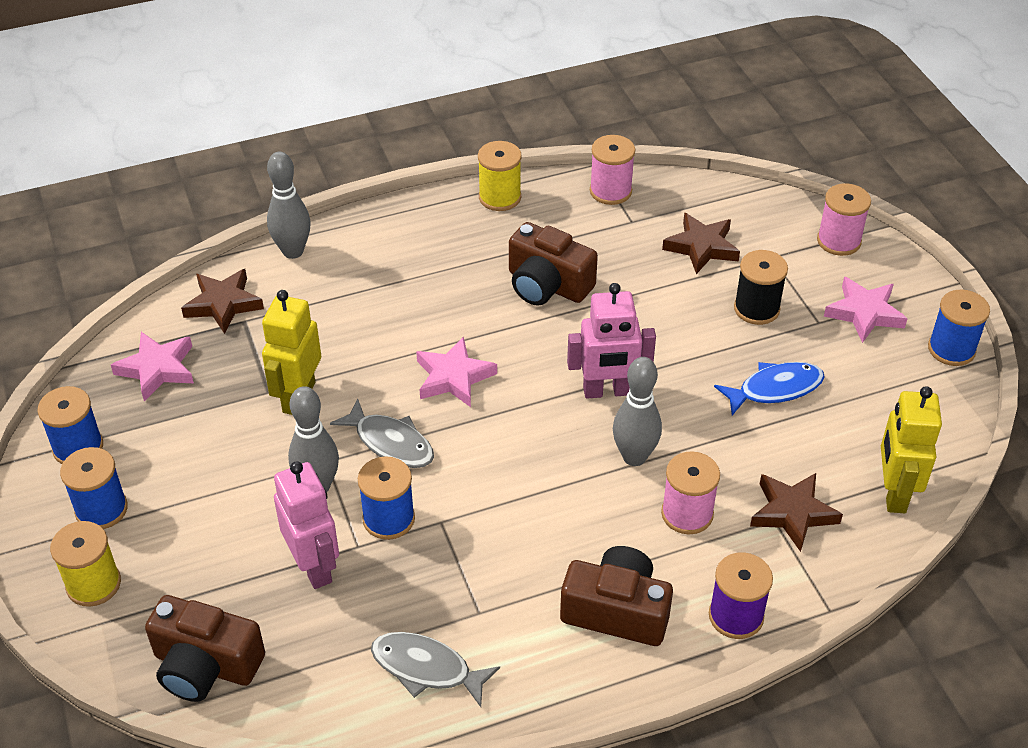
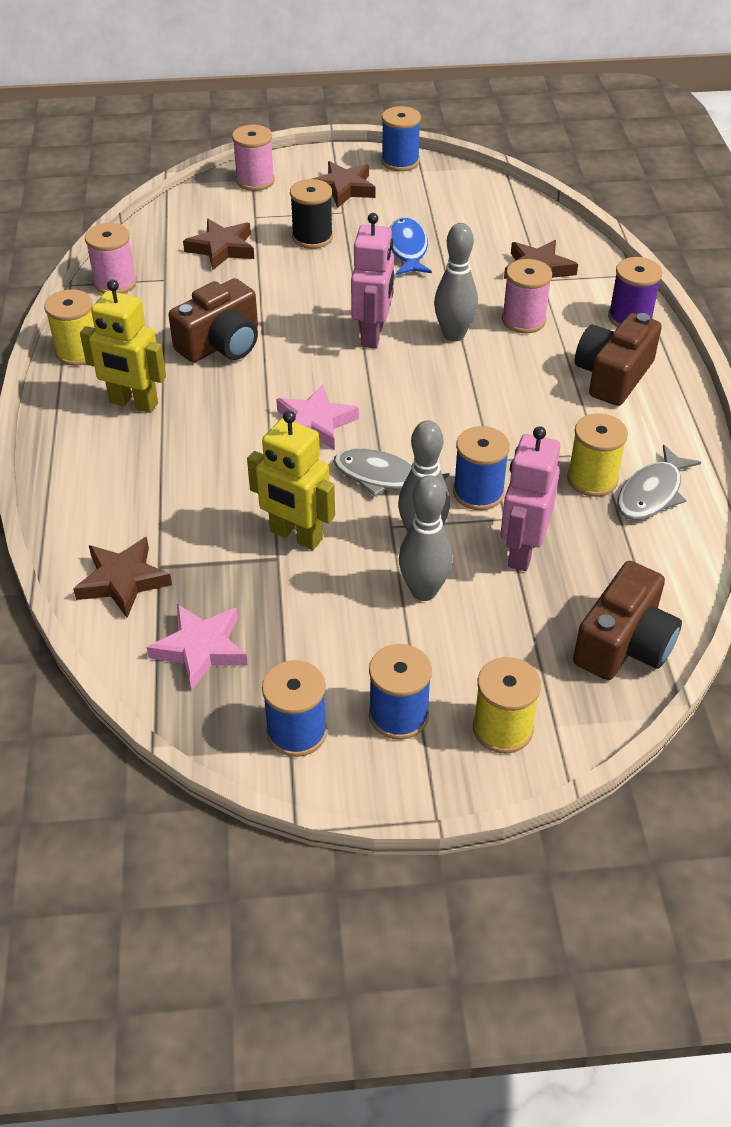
camera: 75 degrees left, 0 degrees up
(293, 251) = (68, 513): grey bowling pin -> grey bowling pin (423, 591)
(314, 566) = (522, 551): pink robot -> pink robot turned 60 degrees counterclockwise
(390, 443) = (383, 478): grey fish -> grey fish turned 120 degrees counterclockwise
(434, 612) = (592, 479): none -> yellow spool
(864, 313) = (343, 189): pink star -> brown star
(893, 493) = (532, 221): yellow robot -> yellow robot (133, 403)

